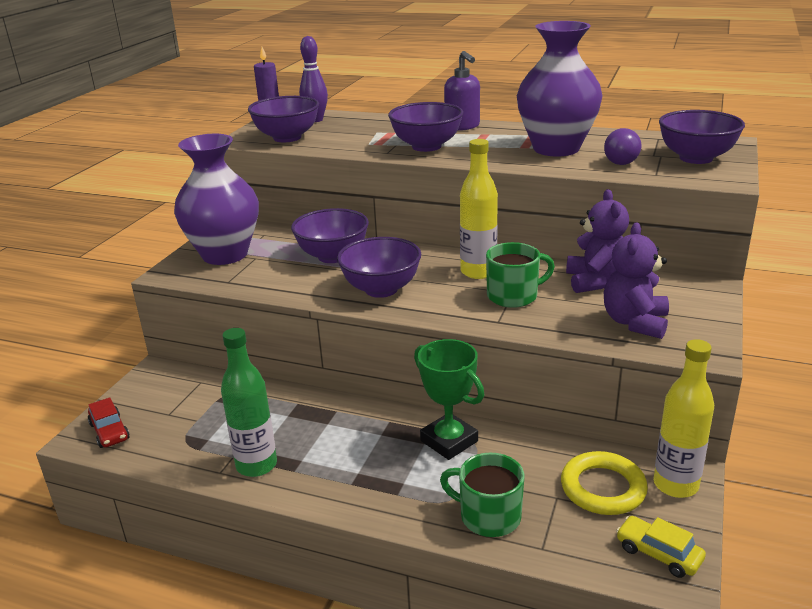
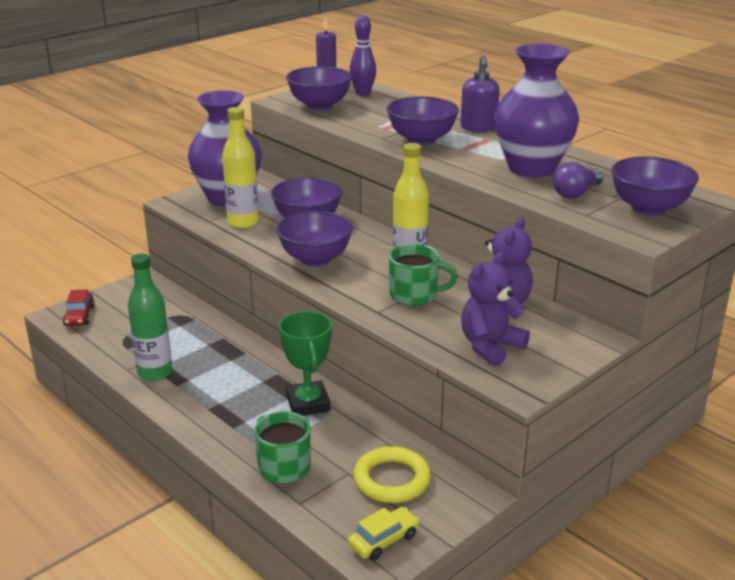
camera: 25 degrees right, 0 degrees up
(658, 554) = (383, 540): yellow car -> yellow car turned 75 degrees clockwise
(675, 485) = (454, 499): yellow bottle -> yellow bottle (243, 222)

